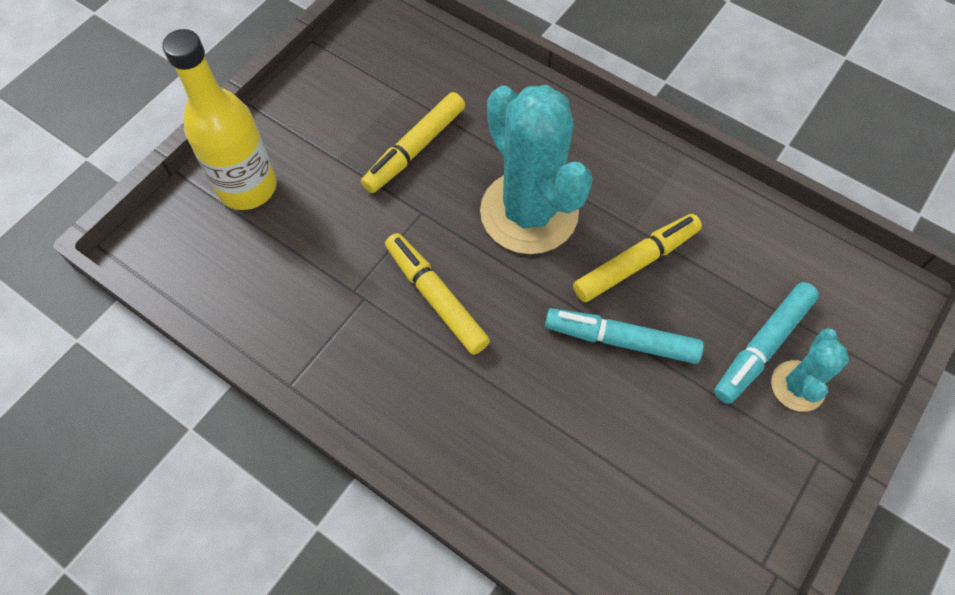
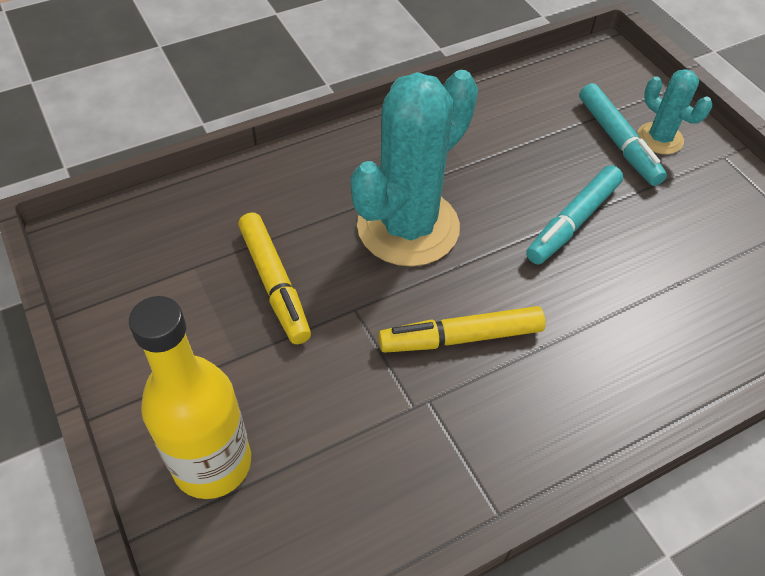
camera: 65 degrees left, 10 degrees down
(529, 212) = (408, 227): turquoise cactus -> turquoise cactus turned 45 degrees counterclockwise
(636, 263) = (503, 179): yellow marker -> none

